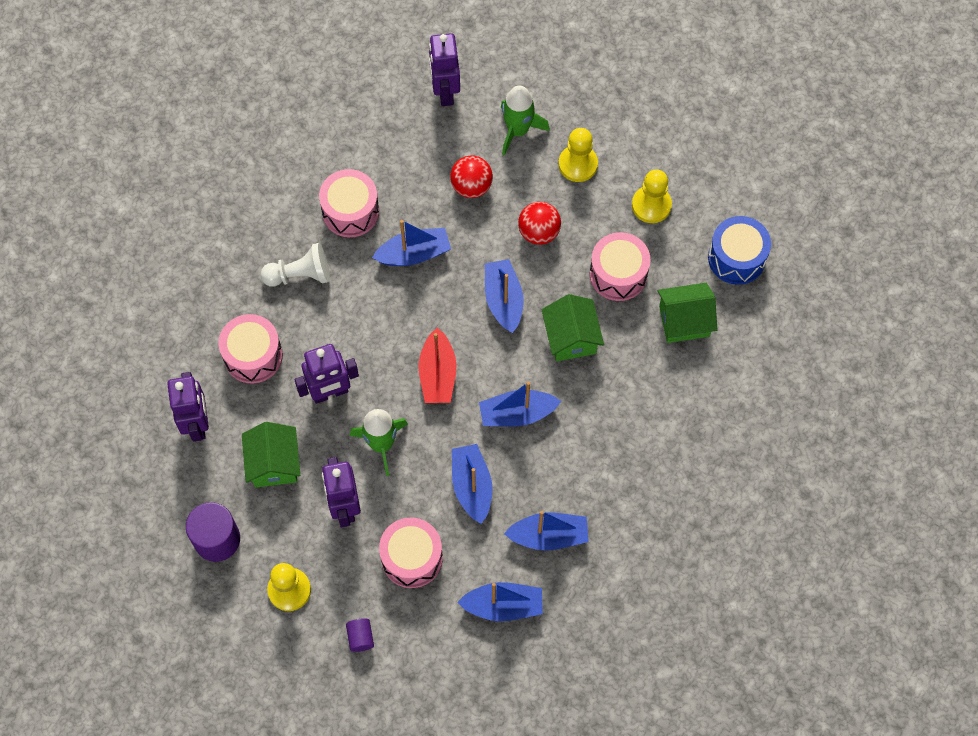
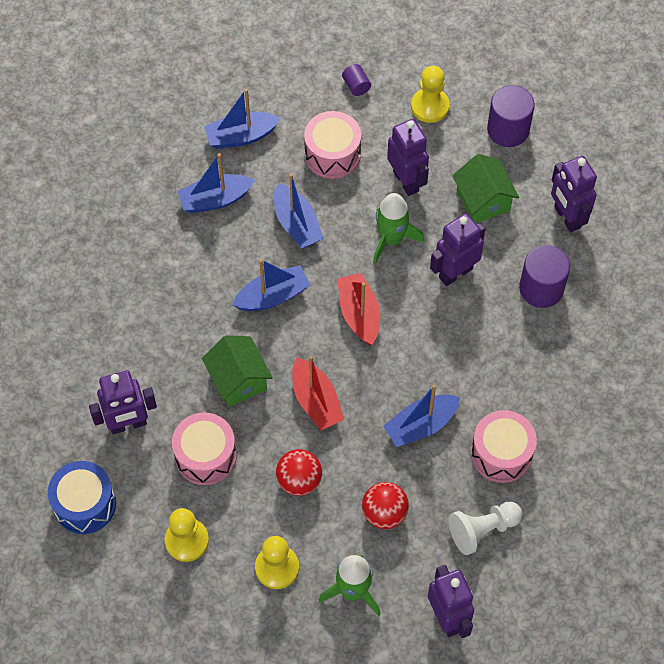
camera: 165 degrees right, 5 degrees down
(253, 355) = (541, 288): pink drum -> purple cylinder
(300, 275) = (527, 376): white pawn -> white pawn (483, 530)
(503, 300) = (316, 401): blue boat -> red boat
(684, 321) = (128, 424): green house -> purple robot

